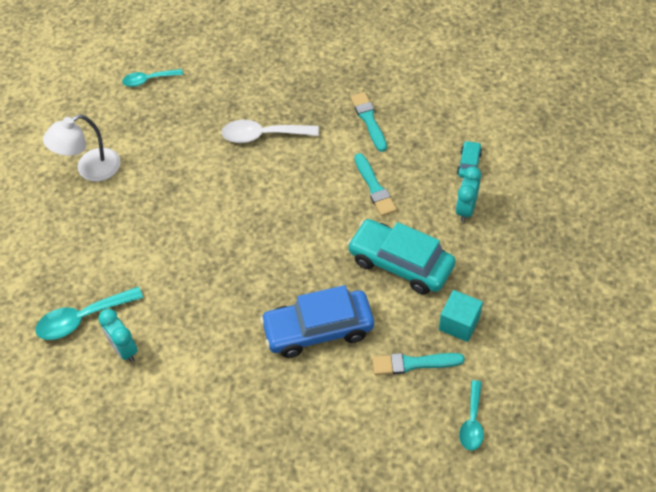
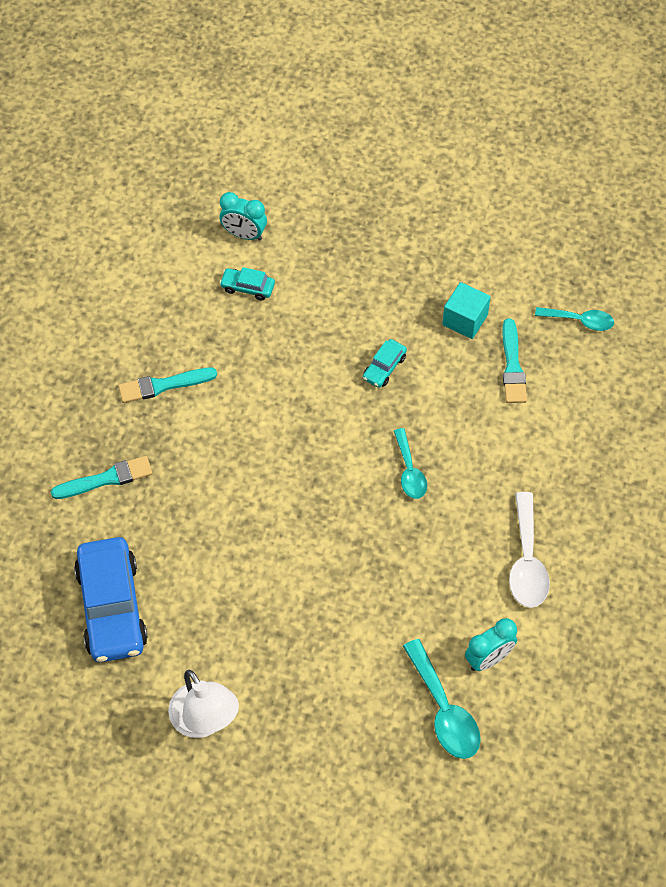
camera: 90 degrees left, 5 degrees up
(148, 80) = (47, 654): turquoise spoon -> turquoise spoon (409, 471)
(263, 135) = (172, 507): white spoon -> white spoon (527, 561)
(318, 330) = (468, 453): blue car -> blue car (112, 607)
(374, 187) = (272, 386): turquoise brush -> turquoise brush (106, 479)
(400, 263) = (384, 367): turquoise car -> turquoise car, size x0.46
(465, 210) = (314, 298): turquoise clock -> turquoise clock (244, 234)

